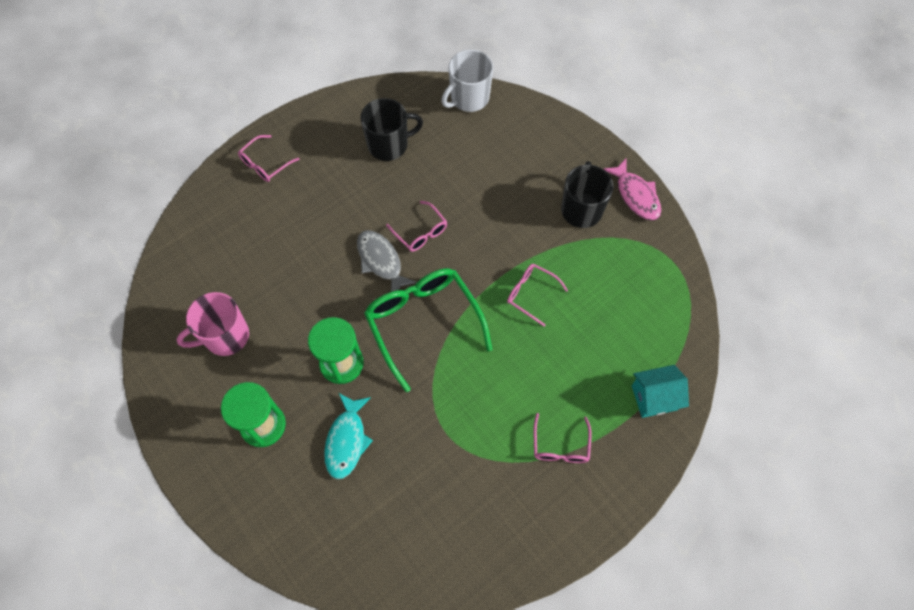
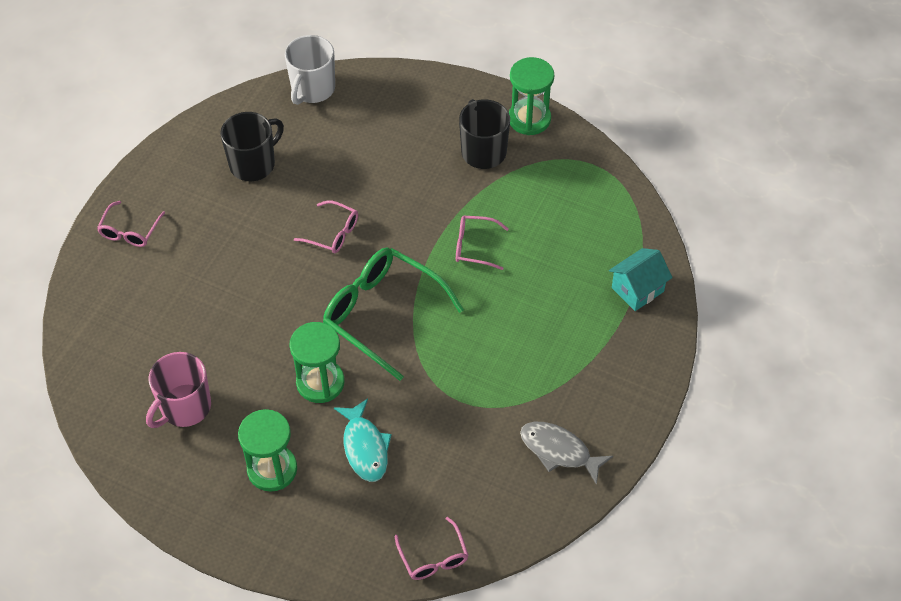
camera: 25 degrees left, 10 degrees down
(381, 261) = (307, 275): grey fish -> grey fish (559, 451)
(560, 445) = (572, 366): pink glasses -> pink glasses (433, 557)
(636, 195) = (529, 119): pink fish -> green hourglass

